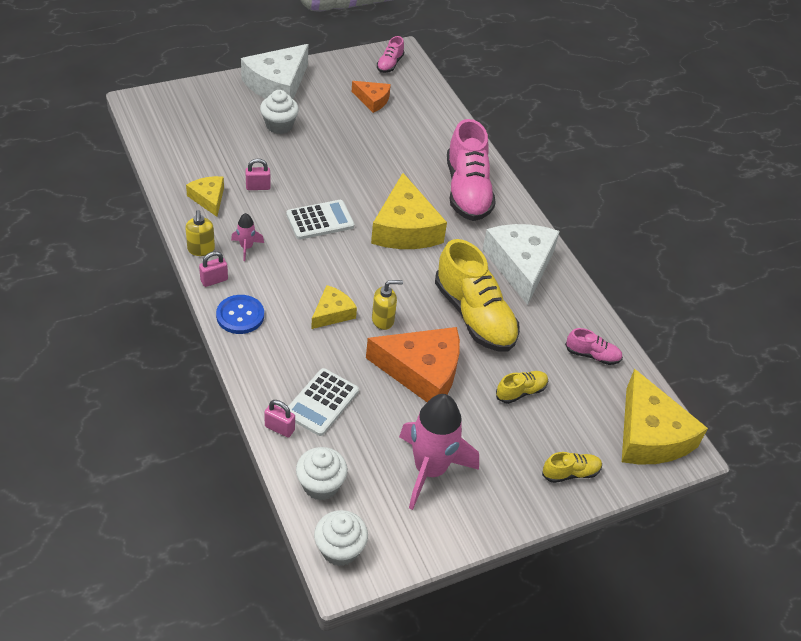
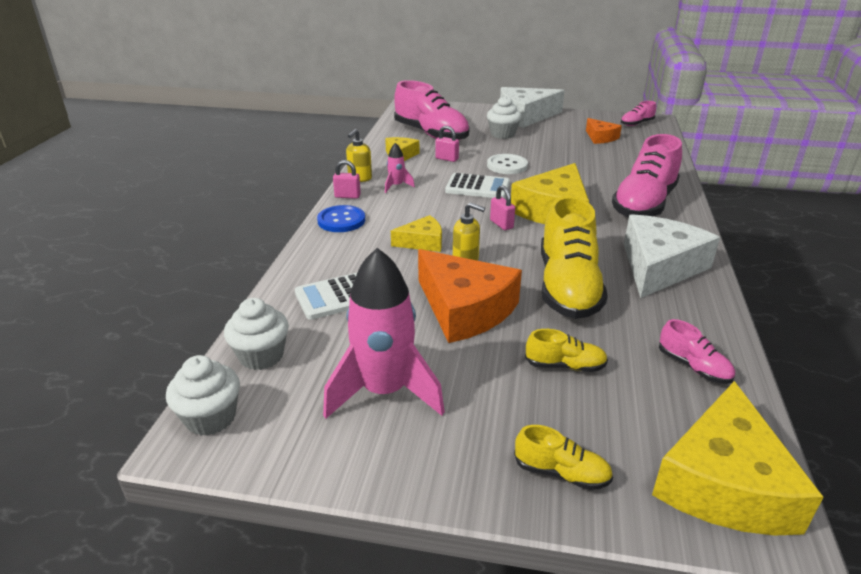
camera: 40 degrees right, 15 degrees down
(209, 150) = (431, 134): none -> pink shoe
(279, 428) = (279, 300): pink padlock -> pink padlock (501, 224)
(321, 177) = (507, 165): none -> white button

